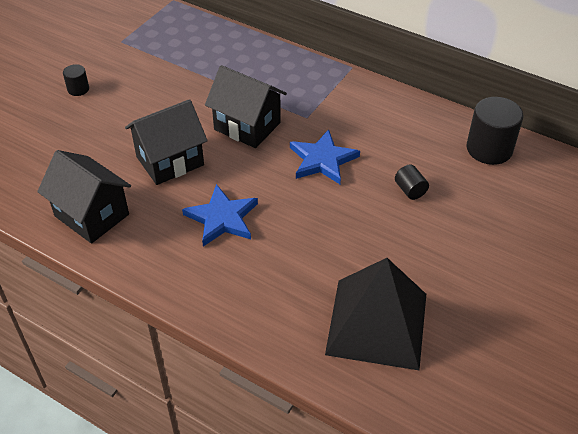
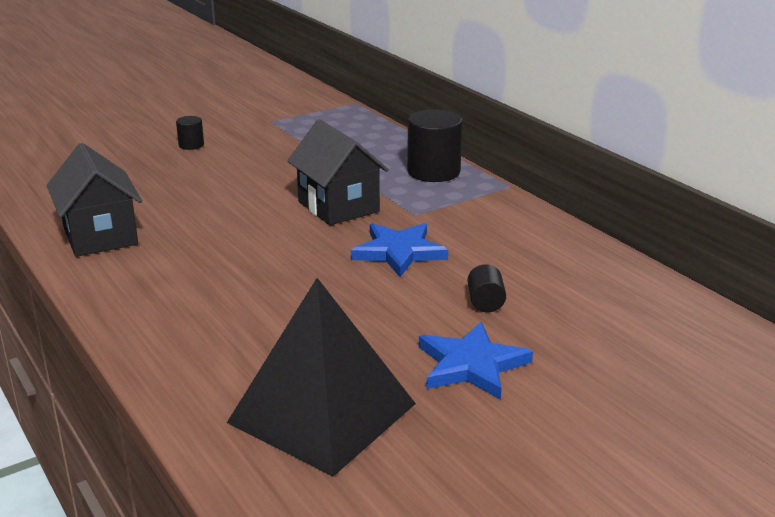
camera: 25 degrees right, 20 degrees down
(170, 161) = (225, 215): black house -> none
(222, 218) = (233, 271): blue star -> blue star (471, 365)
(489, 149) = (630, 291): black cylinder -> black cylinder (433, 172)

